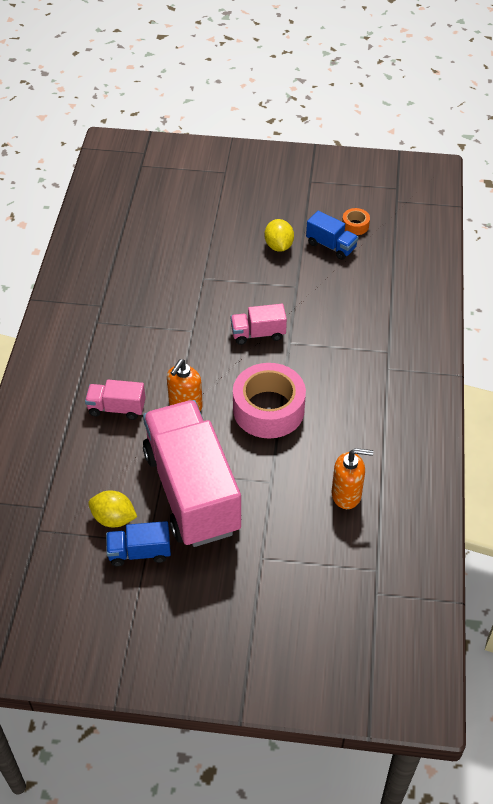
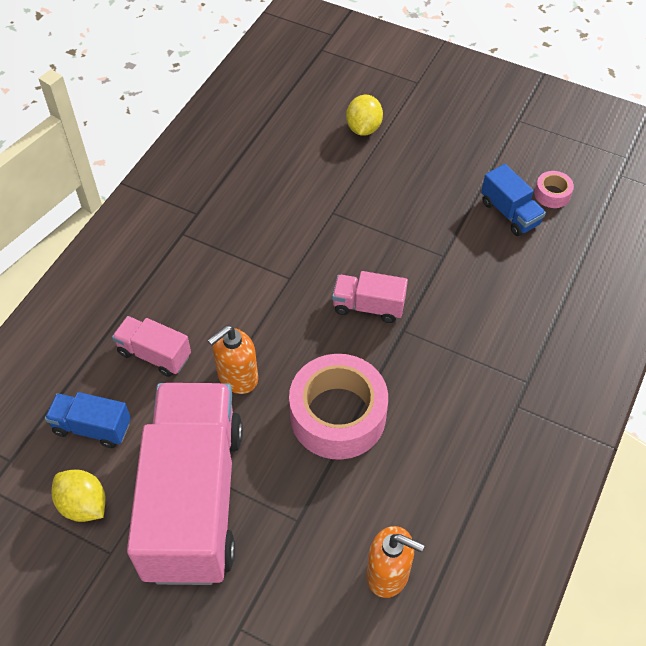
camera: 20 degrees right, 5 degrees up
(139, 552) = (93, 563): blue truck -> blue truck (92, 427)
(278, 246) = (443, 195): yellow lemon -> yellow lemon (363, 128)
(355, 225) = (552, 194): orange tape -> pink tape

